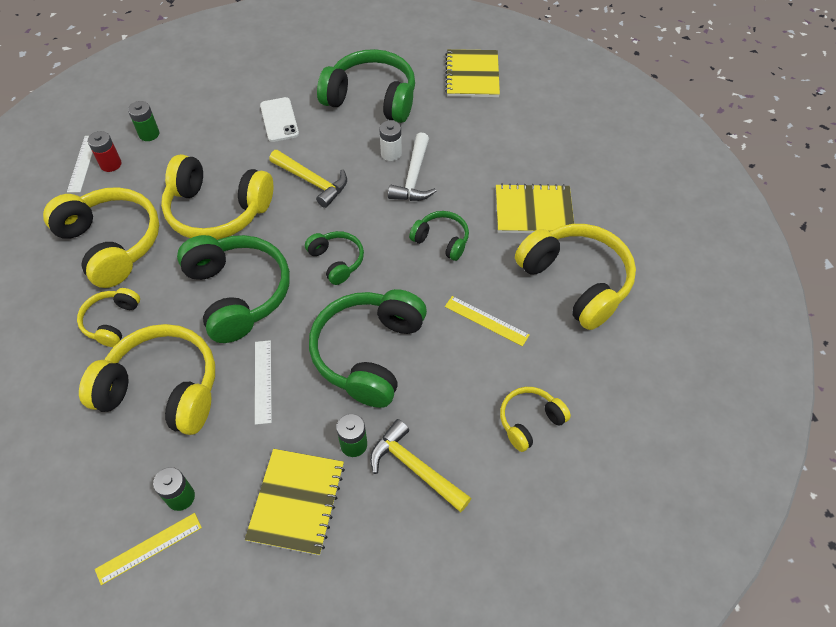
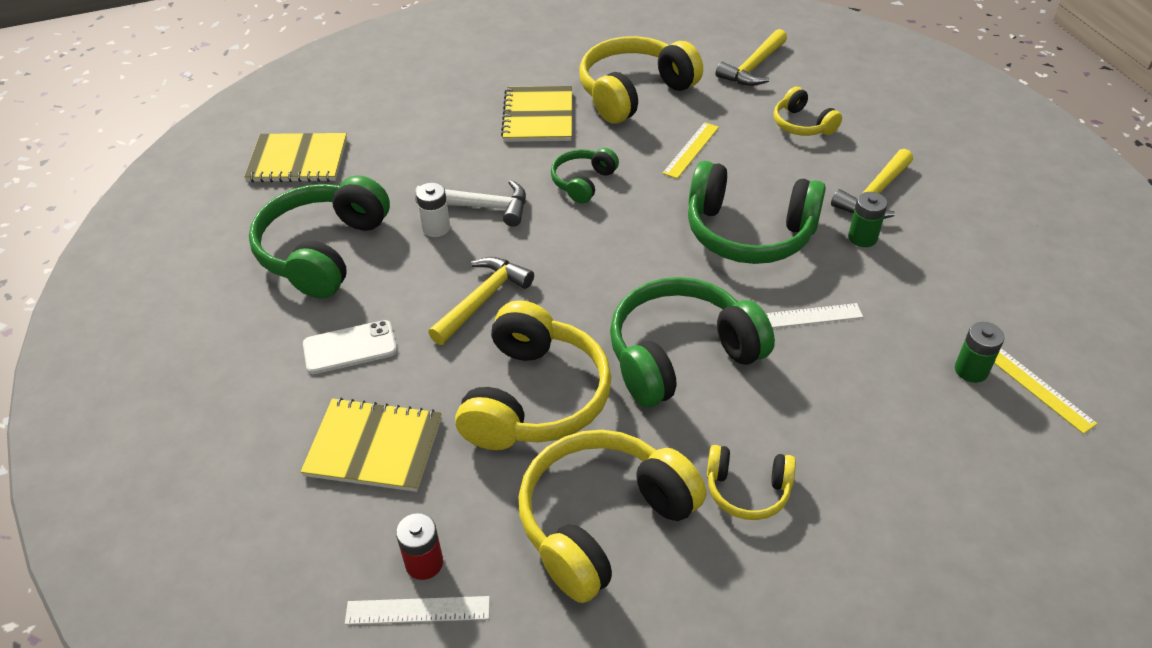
camera: 90 degrees left, 10 degrees down
(149, 134) = (355, 518): green battery -> none
(162, 389) = (840, 411): yellow headphones -> none
(296, 502) = (940, 275): yellow notebook -> yellow notebook (374, 446)
(336, 261) = (620, 267): green headphones -> none
(632, 389) = (753, 67): none -> yellow hammer

